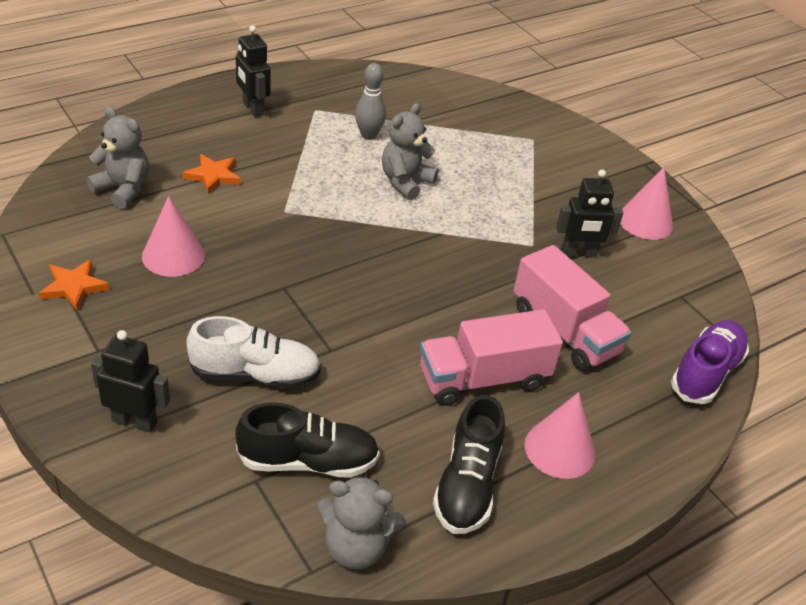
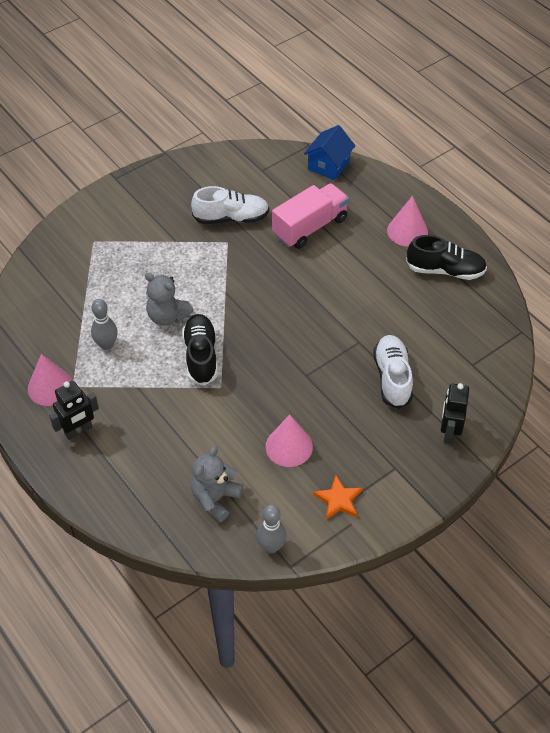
camera: 90 degrees left, 10 degrees up
(37, 222) = (271, 546): none -> grey bowling pin
(213, 176) = (184, 441): orange star -> none
(308, 461) = (452, 342): black shoe -> black shoe (201, 356)
(356, 547) = (501, 315): grey teddy bear -> none
(483, 379) = (363, 265): pink truck -> none
(579, 253) = (231, 218): black robot -> white shoe
(645, 221) = (187, 182): pink cone -> pink cone (50, 387)
(706, 373) = (328, 165): purple shoe -> blue house

